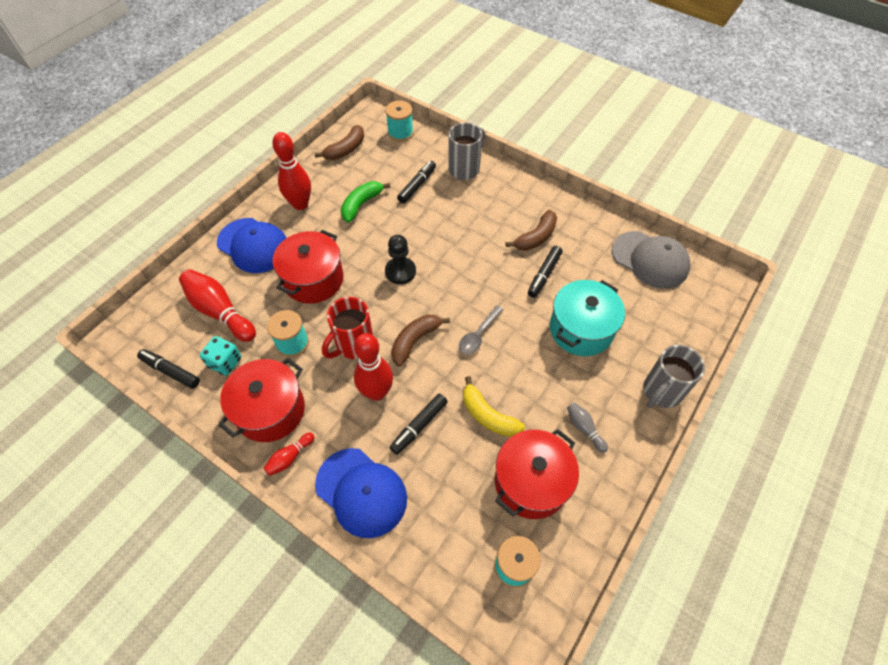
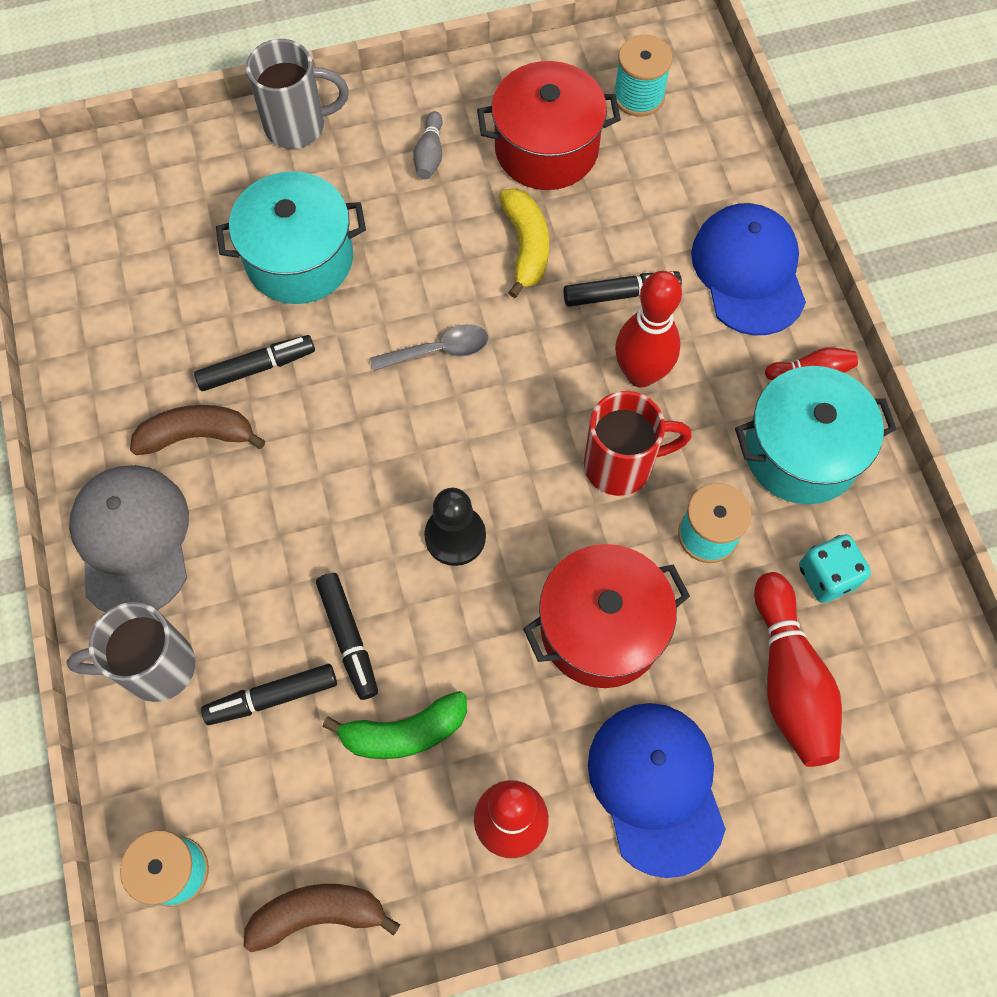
camera: 140 degrees left, 10 degrees up
(171, 371) = (918, 622): black marker -> black marker (348, 638)
(270, 410) = (801, 452): red pot -> turquoise pot
(415, 341) = (531, 407): brown banana -> none
(650, 260) = (90, 277): grey cap -> grey cap (132, 540)

